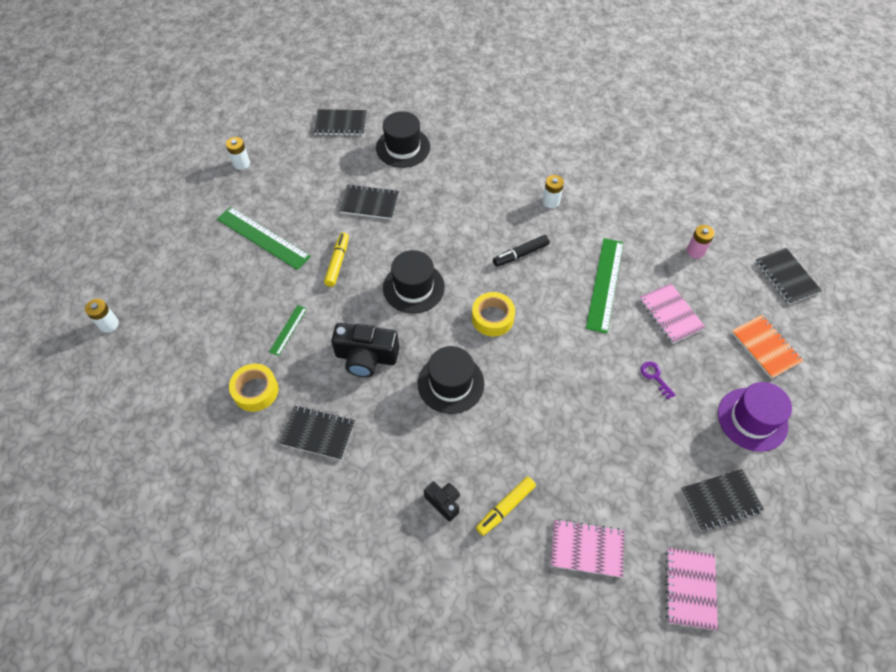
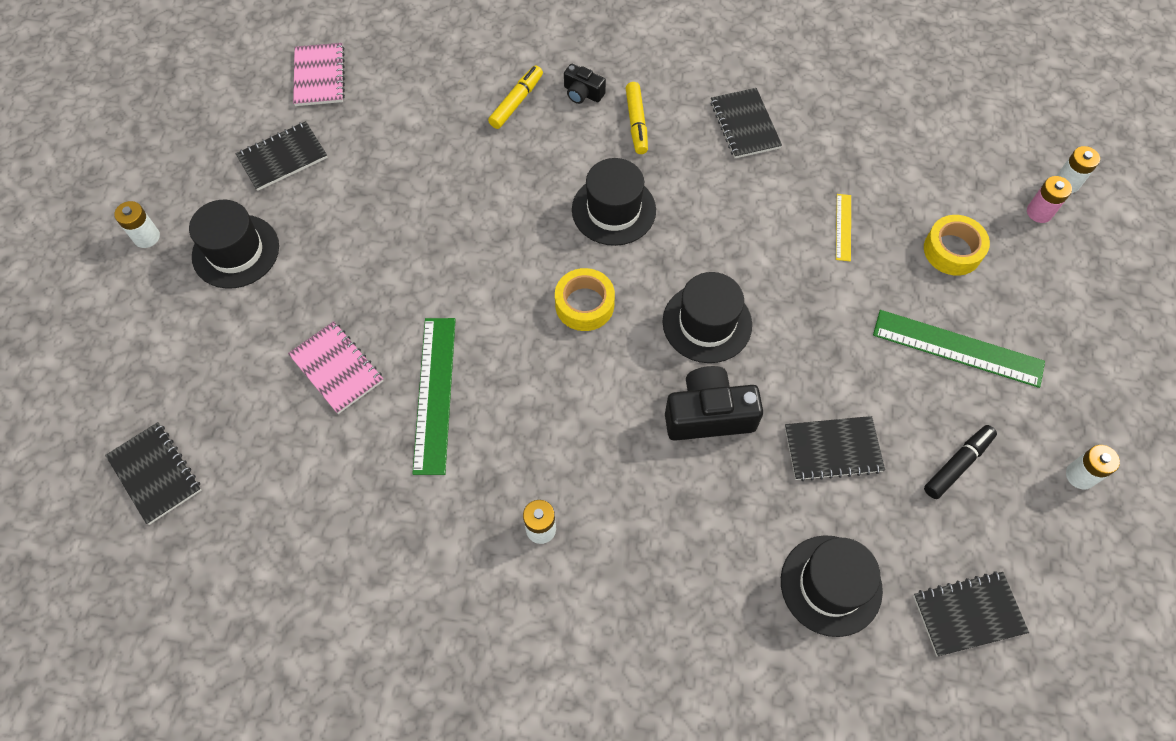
camera: 165 degrees right, 5 degrees up
(255, 391) = (839, 150): yellow tape -> yellow tape (952, 250)
(288, 330) = (843, 227): green ruler -> yellow ruler
(318, 433) = (744, 125): black notebook -> black notebook turned 75 degrees clockwise
(337, 262) = (829, 335): yellow marker -> yellow marker (636, 123)
(366, 357) = (729, 216): black camera -> black camera (708, 415)
(520, 254) = (569, 414): black marker -> black marker (957, 464)
(586, 548) = (426, 86): pink notebook -> none
(655, 377) = (358, 275): purple key -> none
(695, 251) = (296, 488): pink battery -> pink battery (1039, 212)
(752, 419) = (236, 251): purple hat -> black hat
(765, 347) = (205, 350): orange notebook -> none
(828, 449) = (146, 237): none -> white battery

